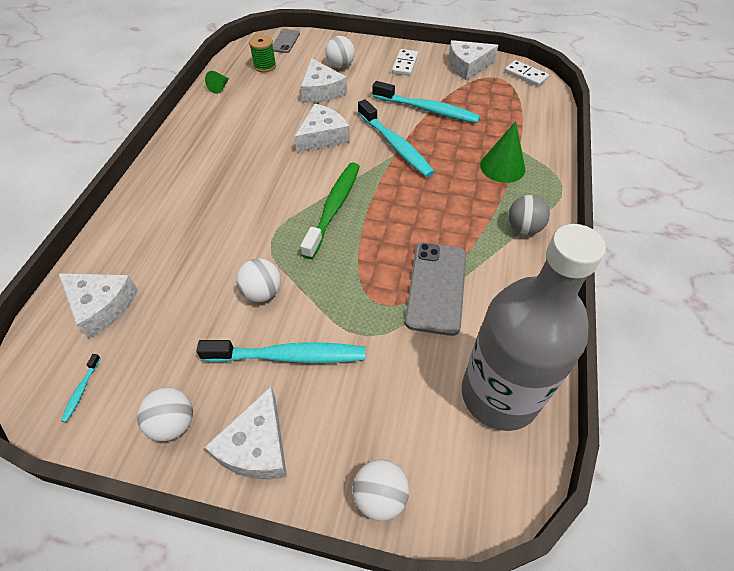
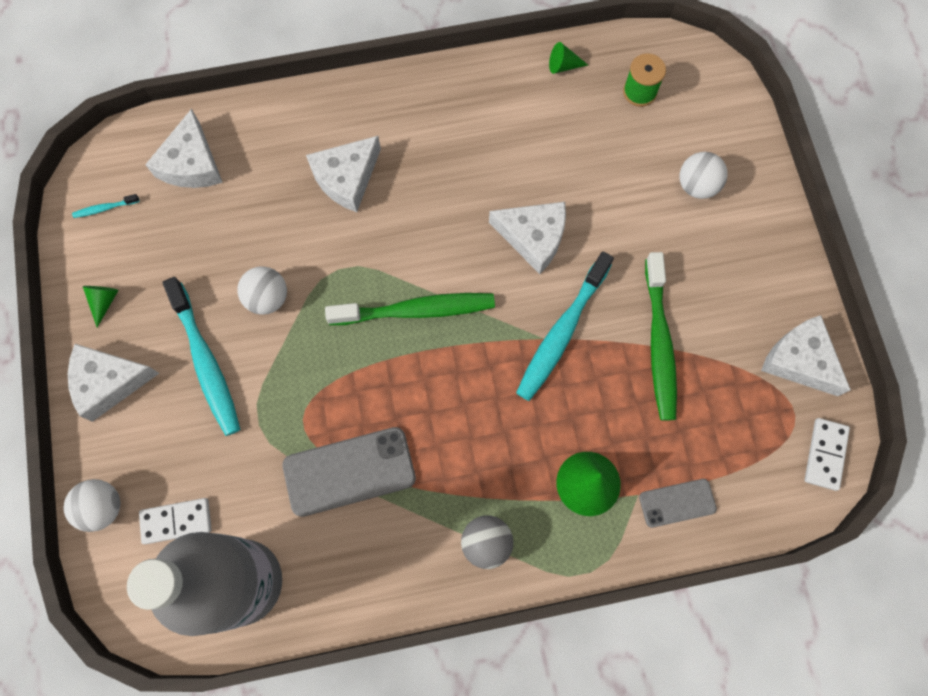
camera: 65 degrees right, 20 degrees up
(173, 423) = (104, 302): white ball -> green cone
(285, 41) = (712, 85): grey phone -> grey phone (677, 503)
(321, 91) = (625, 189): white cheese -> white cheese (347, 178)
(405, 64) = (751, 269): white domino -> white domino (176, 521)
(427, 110) = (659, 343): turquoise toothbrush -> green toothbrush

